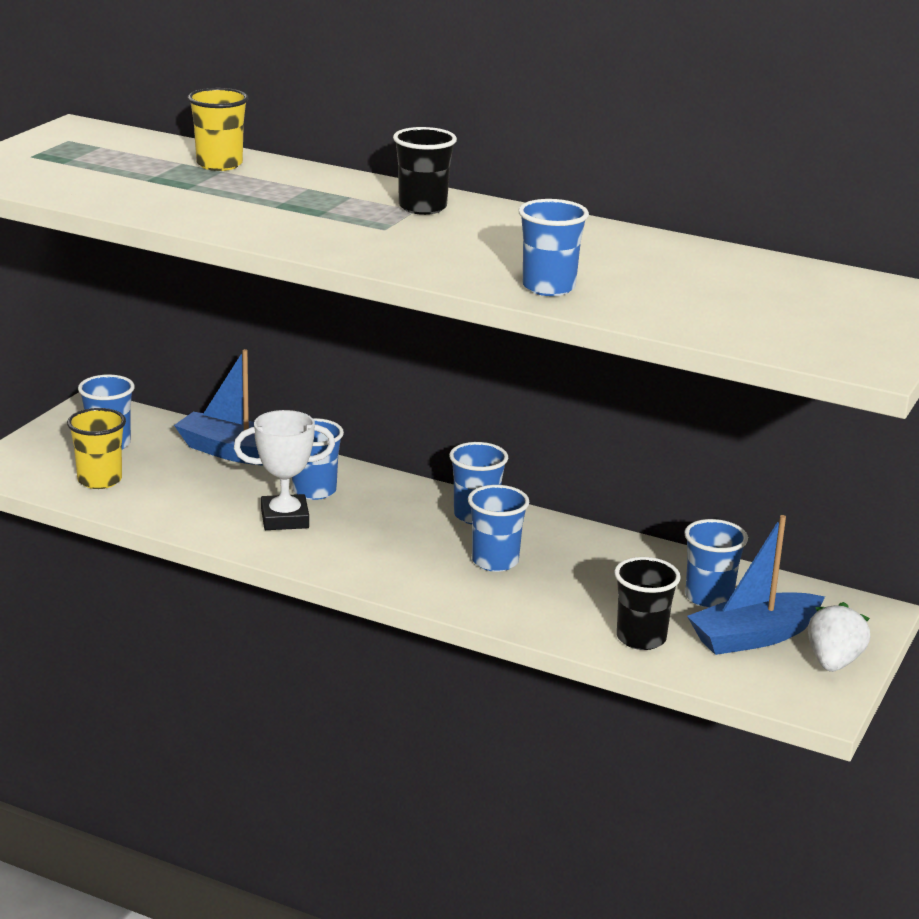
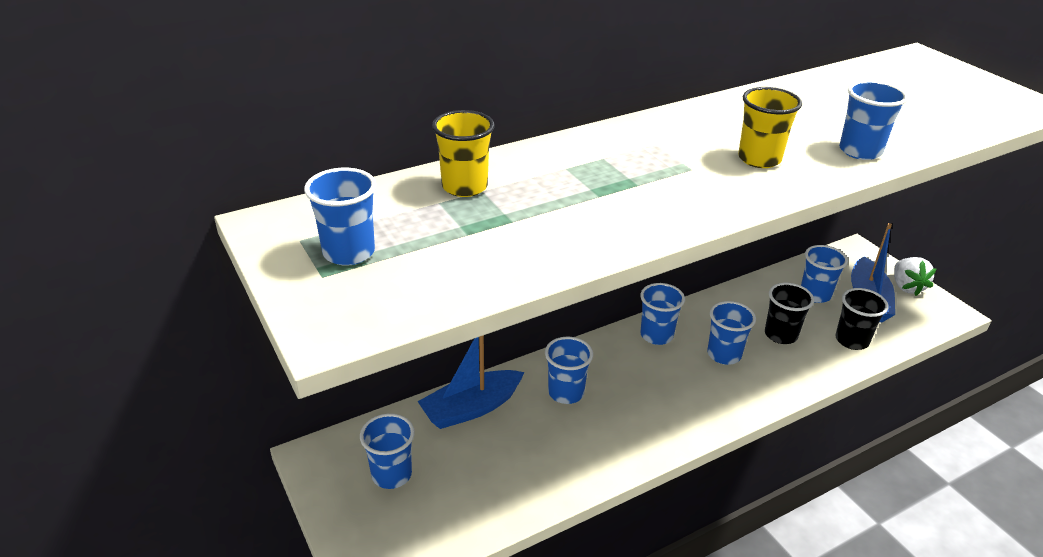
camera: 55 degrees left, 10 degrees up
(70, 155) = (349, 252): none -> blue cup
(99, 480) = (451, 507): yellow cup -> yellow cup (759, 159)
(285, 519) = (598, 426): white trophy -> none
(422, 207) = (654, 140): black cup -> black cup (780, 335)
(833, 662) = (906, 287): white strawberry -> white strawberry turned 150 degrees counterclockwise

